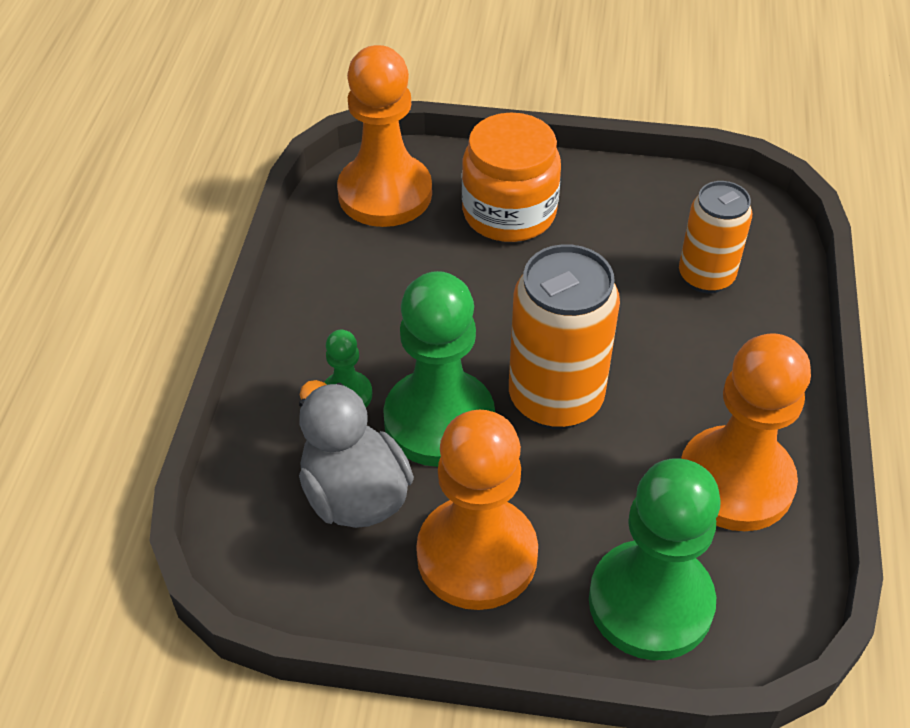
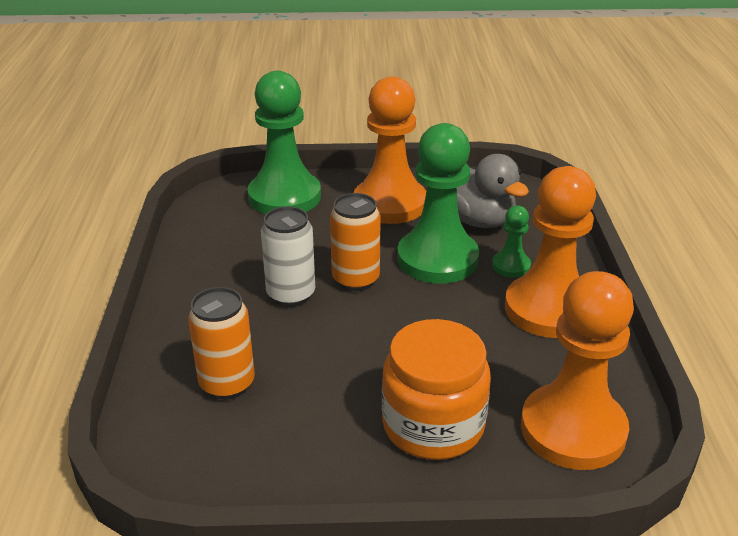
camera: 170 degrees right, 15 degrees down
(555, 399) = (355, 280): orange can -> orange can, size x0.65
(640, 385) = (291, 295): none -> white can
(735, 481) = (225, 250): orange pawn -> orange pawn (548, 309)

